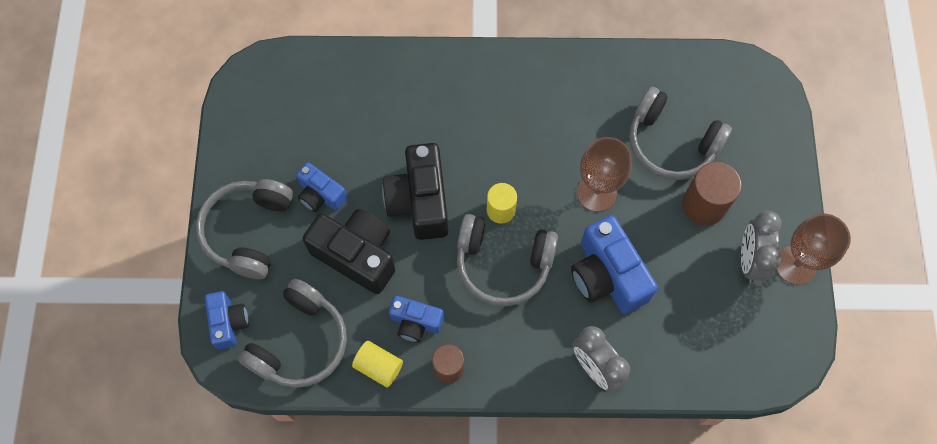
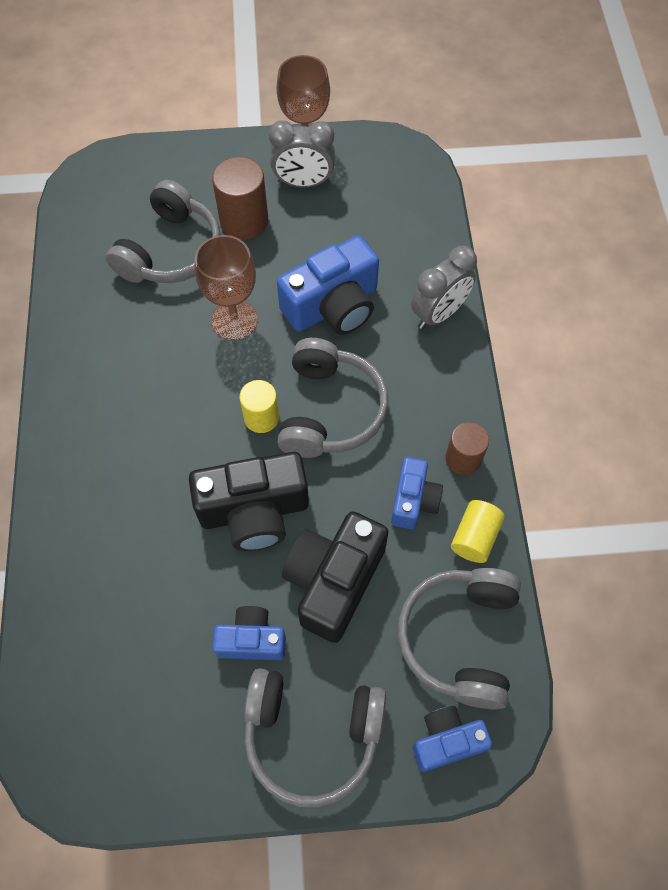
camera: 95 degrees left, 5 degrees down
(300, 343) = (459, 638): grey headphones -> grey headphones turned 105 degrees counterclockwise
(320, 195) = (252, 640): blue camera -> blue camera turned 120 degrees counterclockwise

